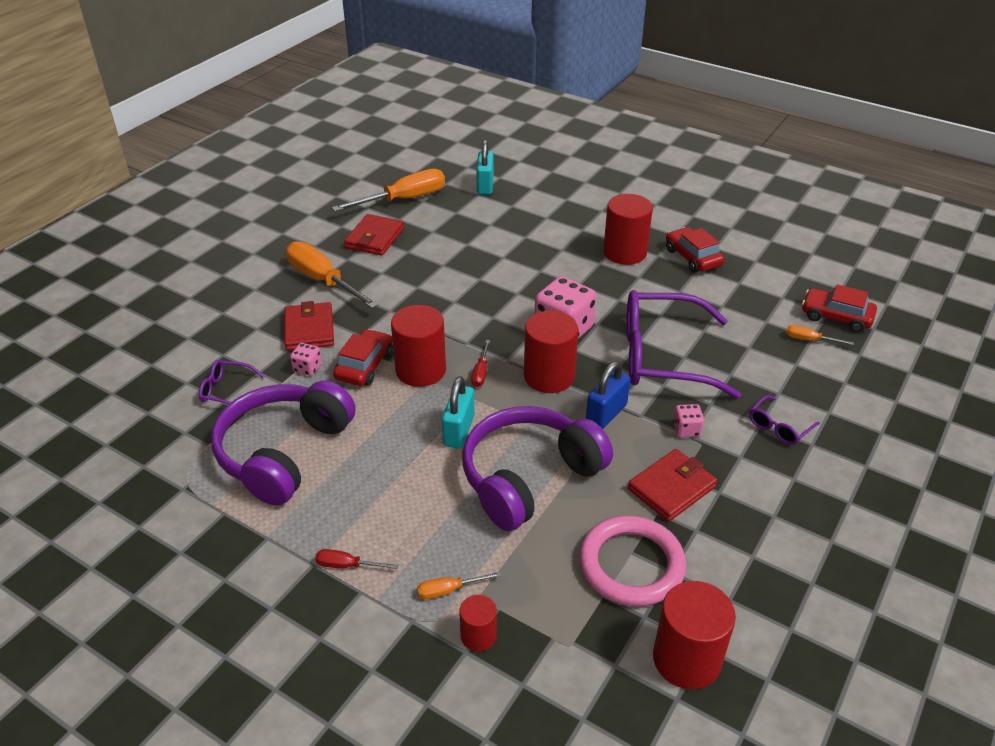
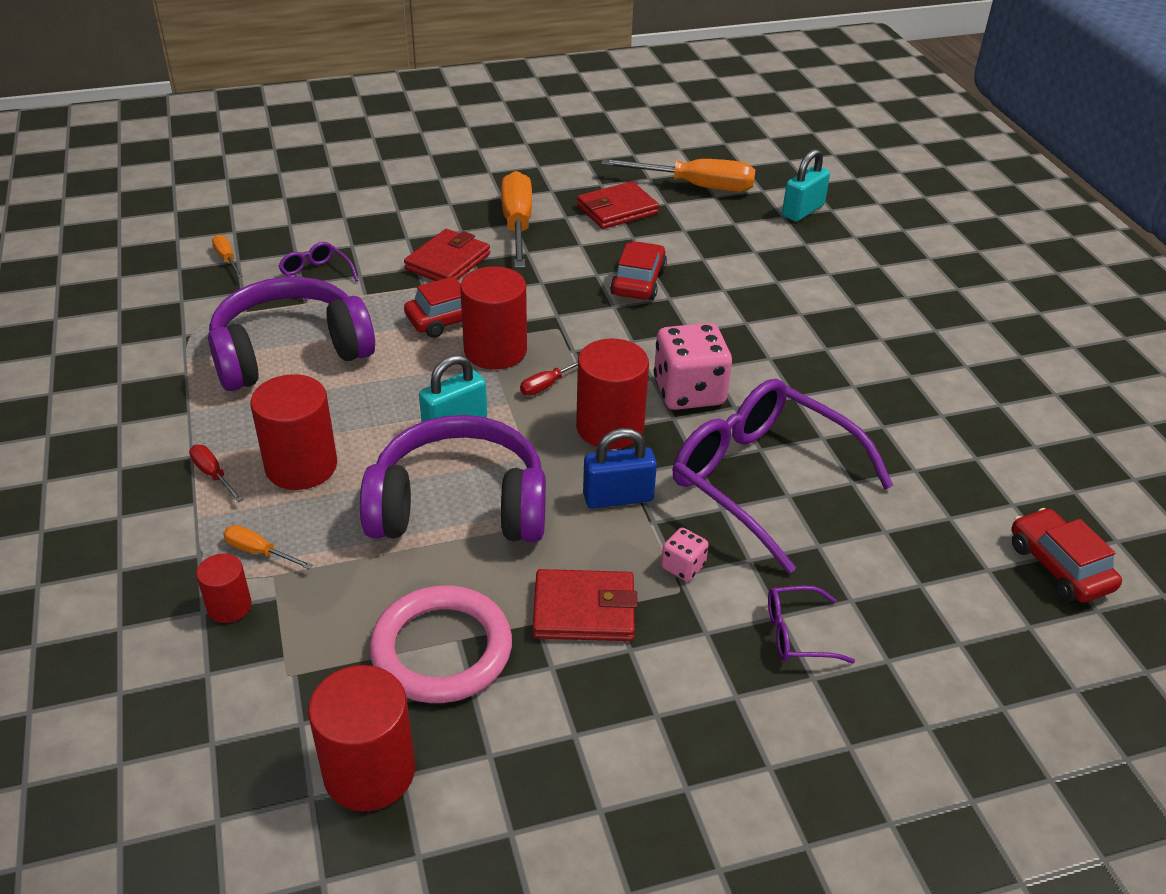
camera: 40 degrees right, 0 degrees up
(307, 368) = (402, 294): pink dice -> none
(625, 252) = (872, 352): red cylinder -> red cylinder (301, 466)
(692, 257) = (952, 400): red car -> red car (638, 281)
(809, 340) = (980, 570): orange screwdriver -> orange screwdriver (227, 259)

